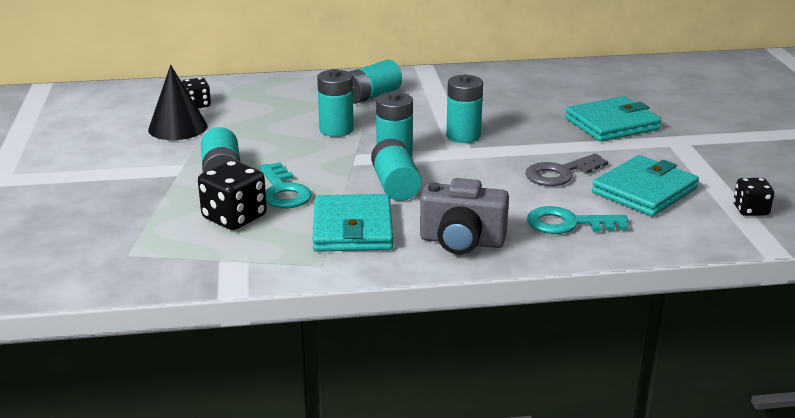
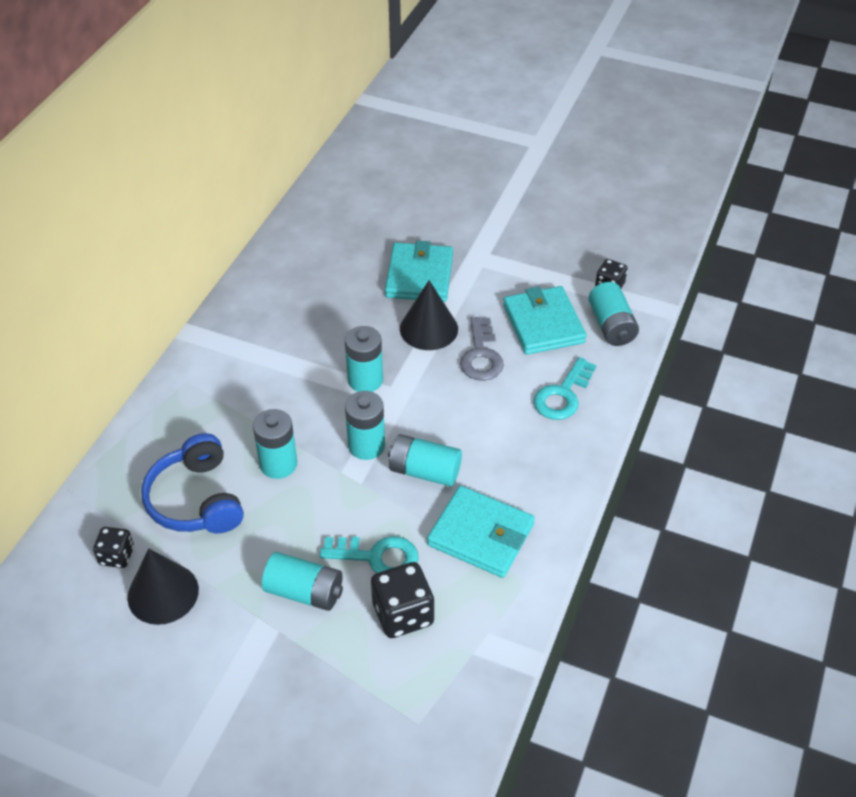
camera: 60 degrees left, 20 degrees up
(271, 113) = (196, 499): none -> blue headphones
(371, 96) = (223, 404): turquoise battery -> turquoise battery (611, 326)
(462, 241) = (548, 473): grey camera -> none
(557, 144) = (429, 329): none -> black cone

